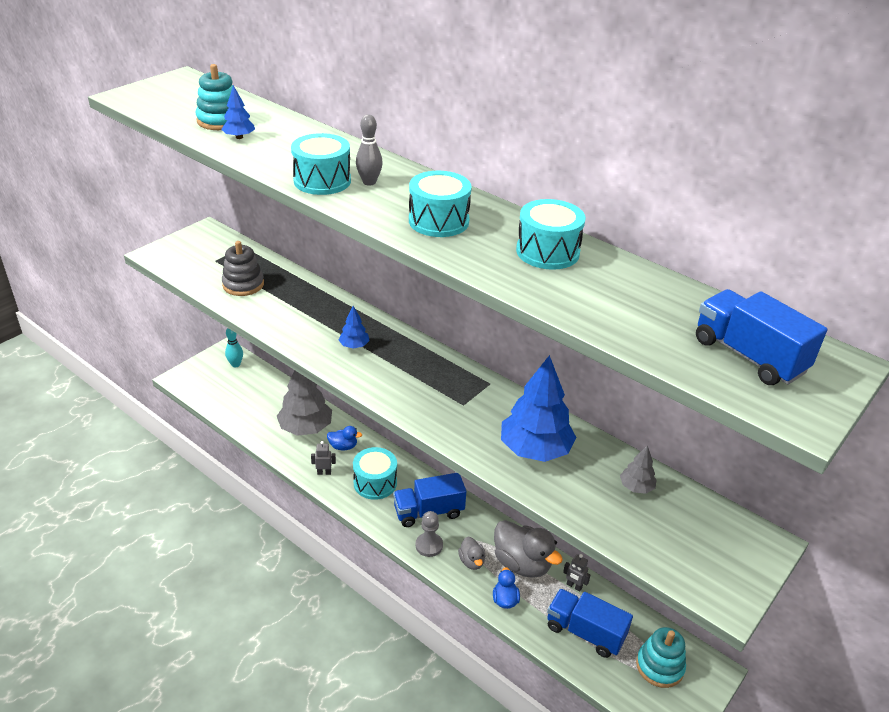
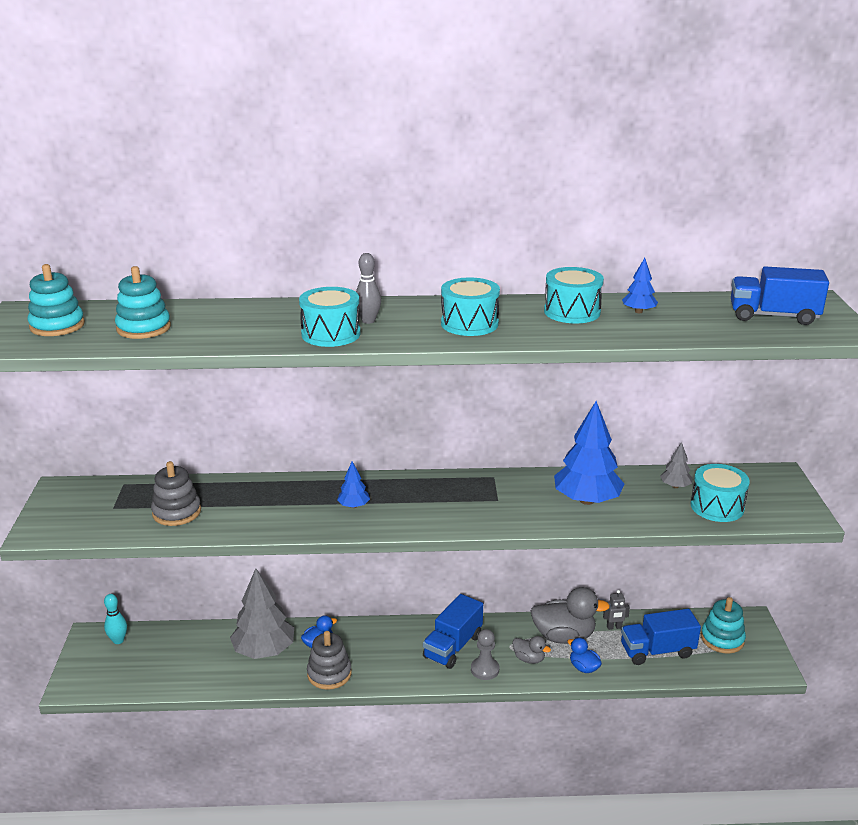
camera: 40 degrees left, 10 degrees down
(179, 97) = (57, 326): none -> turquoise stacking toy
(239, 137) = (190, 333): blue tree -> blue tree (638, 311)
(324, 472) = (329, 674): grey robot -> grey stacking toy
(375, 483) = (383, 654): turquoise drum -> turquoise drum (717, 507)

